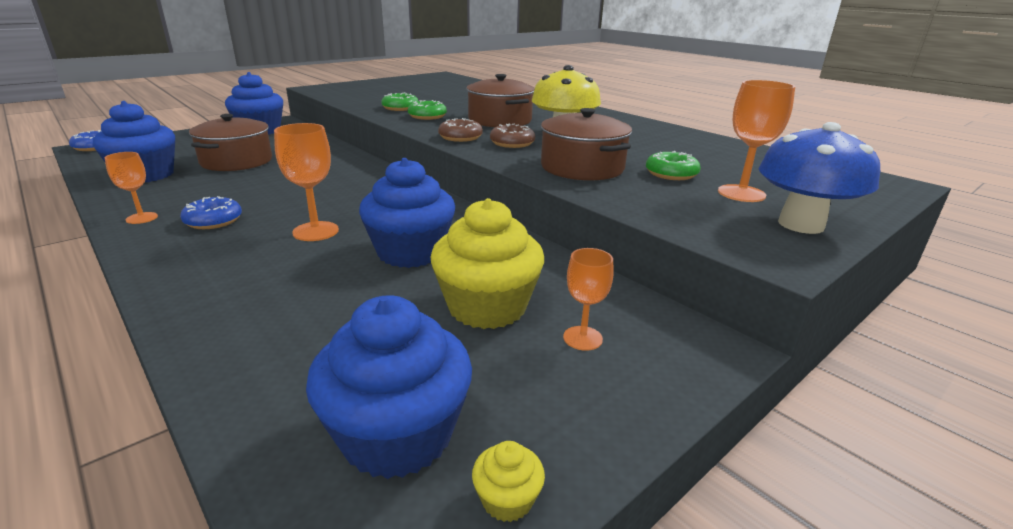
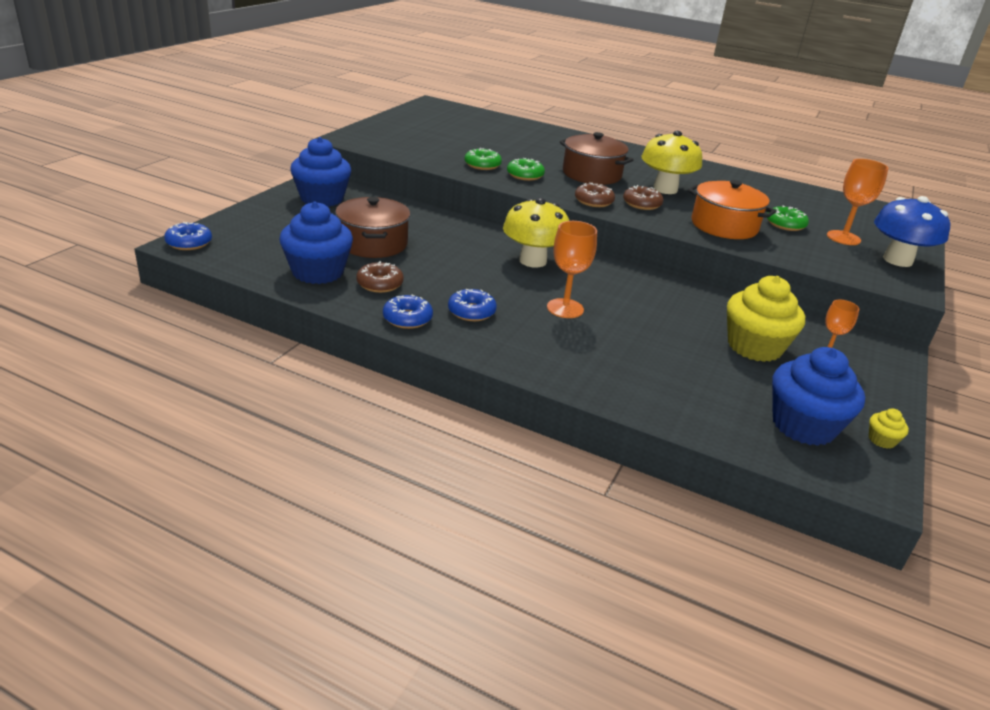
camera: 25 degrees left, 5 degrees up
(142, 218) = (407, 318): orange goblet -> blue donut
(178, 189) = (380, 284): none -> brown donut
(360, 188) = (533, 261): none -> yellow mushroom
(410, 252) = (656, 315): blue cupcake -> none
(582, 168) = (724, 226): brown pot -> orange pot

